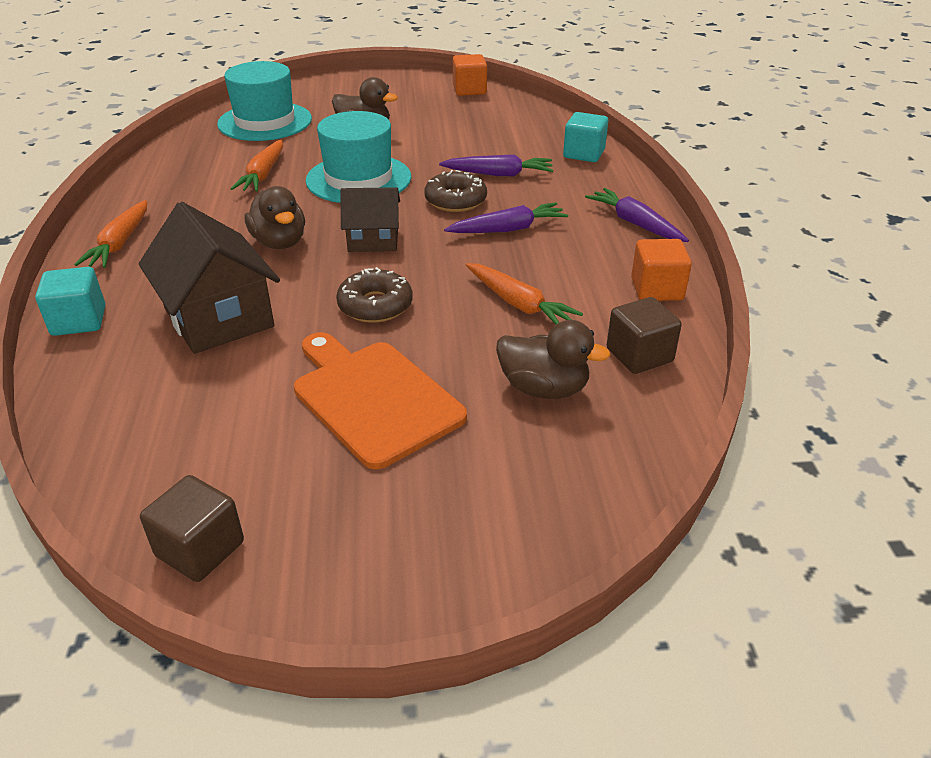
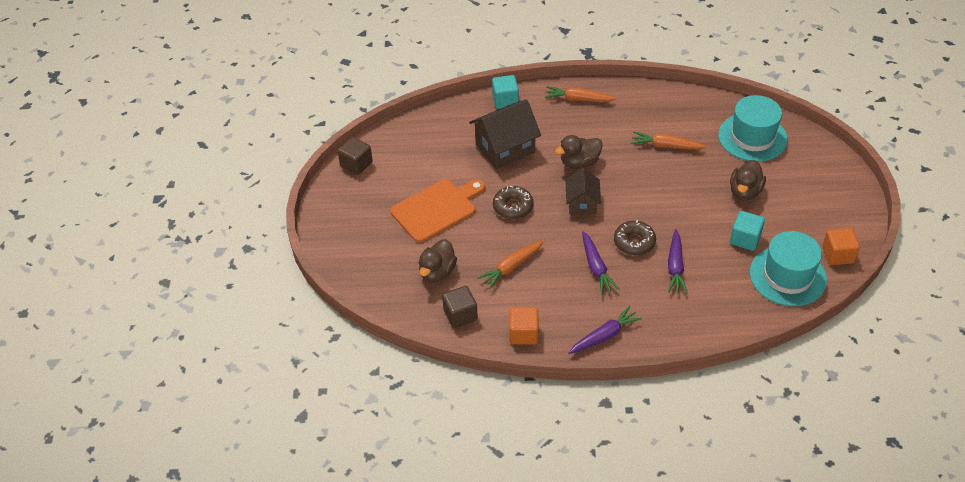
camera: 95 degrees right, 10 degrees up
(358, 179) = (663, 192): turquoise hat -> turquoise hat (787, 276)
(584, 154) = (715, 320): turquoise cube -> turquoise cube (745, 239)

